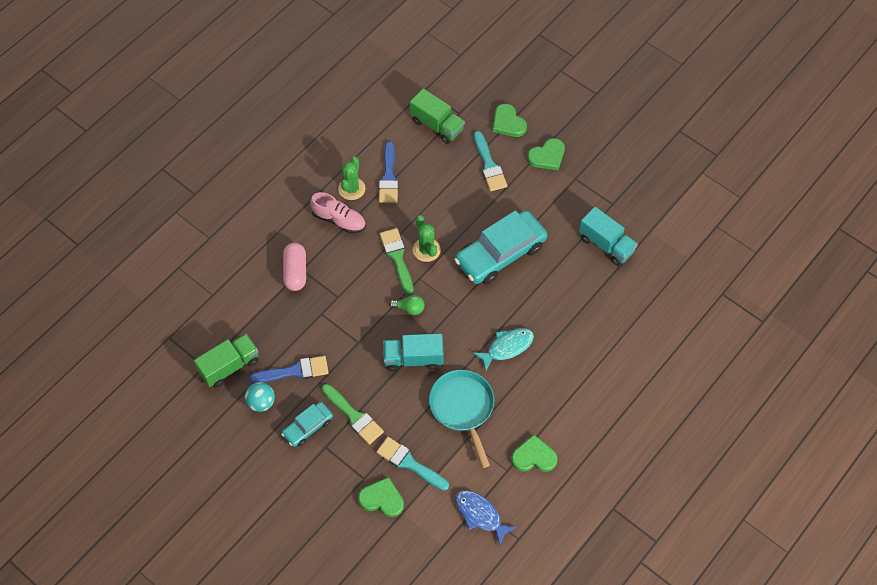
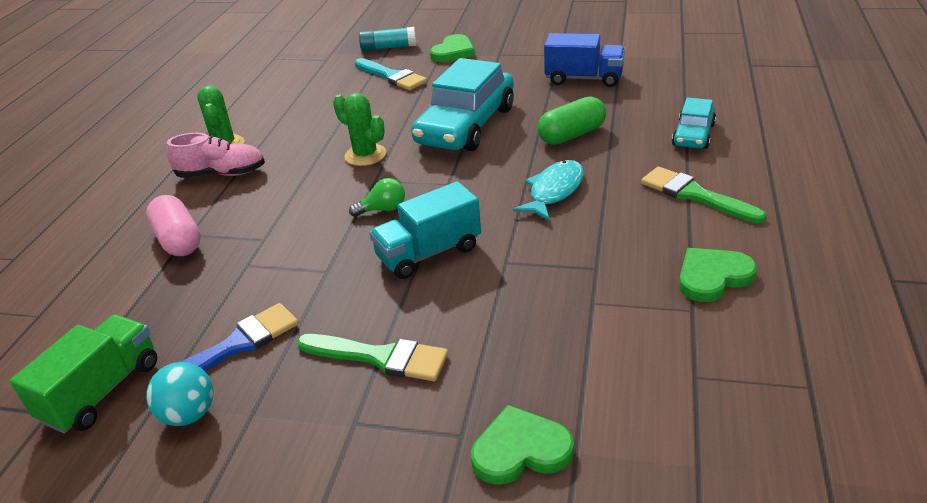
camera: 25 degrees left, 25 degrees down
(308, 427) = (302, 409): turquoise car -> turquoise car (693, 135)
(389, 177) = (270, 122): blue brush -> none
(397, 257) = (329, 174): green brush -> green brush (695, 195)
(409, 463) = (527, 374): turquoise brush -> none
(437, 125) = (305, 73): green truck -> none
(463, 408) = (552, 271): turquoise pan -> none
(480, 515) = (713, 385): blue fish -> none
(508, 123) = (388, 48): green heart -> turquoise glue stick
(553, 301) = (571, 135): none -> green capsule
(606, 244) = (584, 79): turquoise truck -> blue truck

